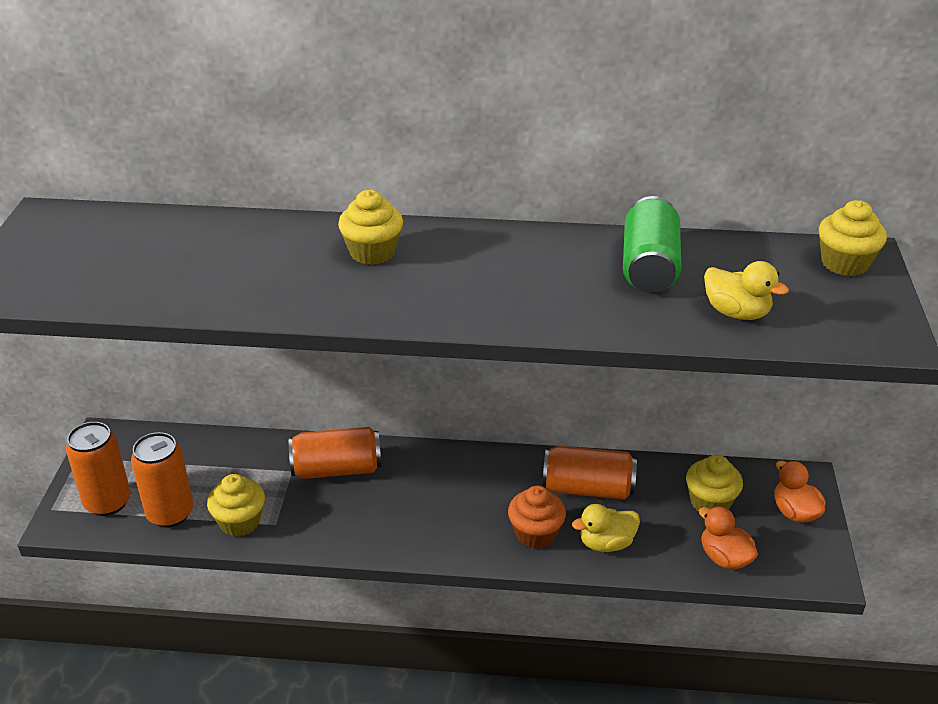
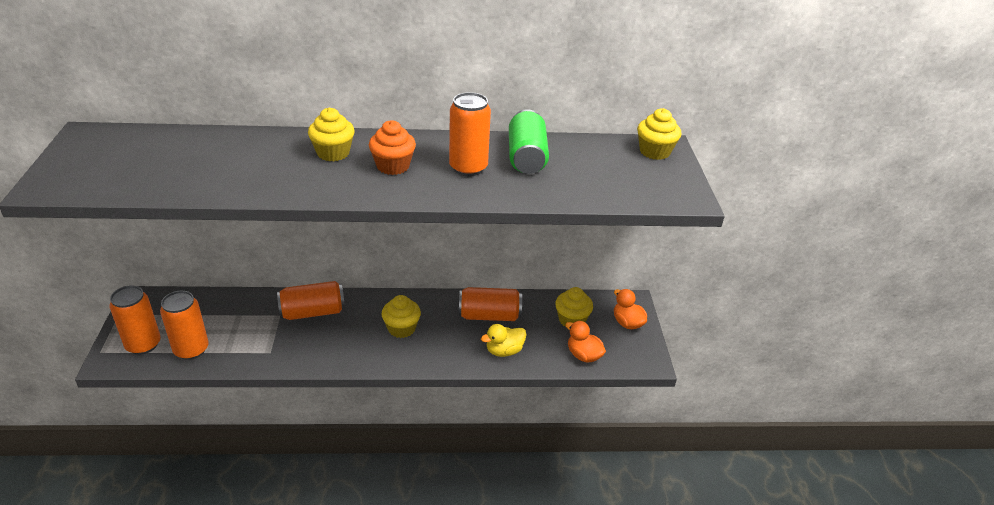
camera: 10 degrees left, 0 degrees up
(240, 522) = (244, 352): yellow cupcake -> yellow cupcake (401, 328)
(535, 533) = (455, 347): orange cupcake -> orange cupcake (393, 166)
(562, 280) = (468, 168): none -> orange can
(736, 313) = (587, 185): yellow duck -> none

